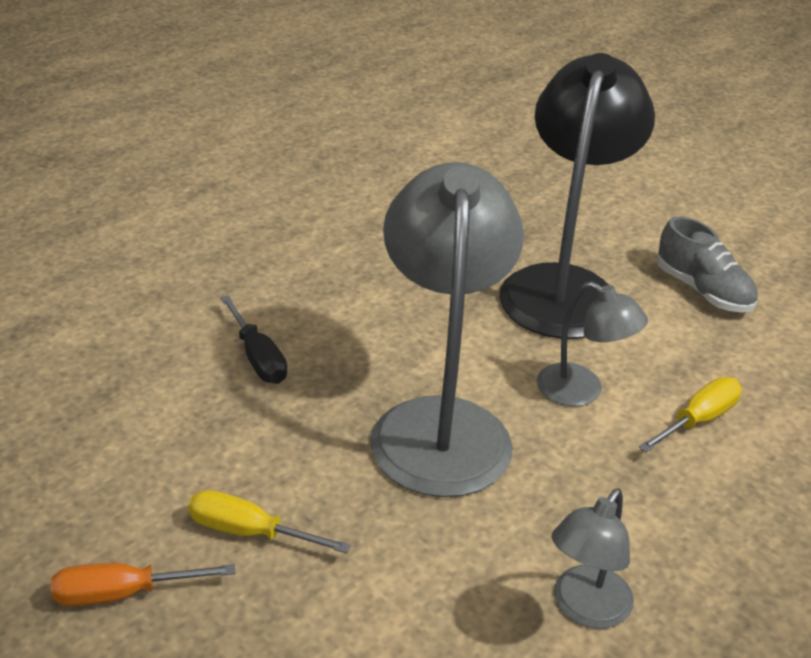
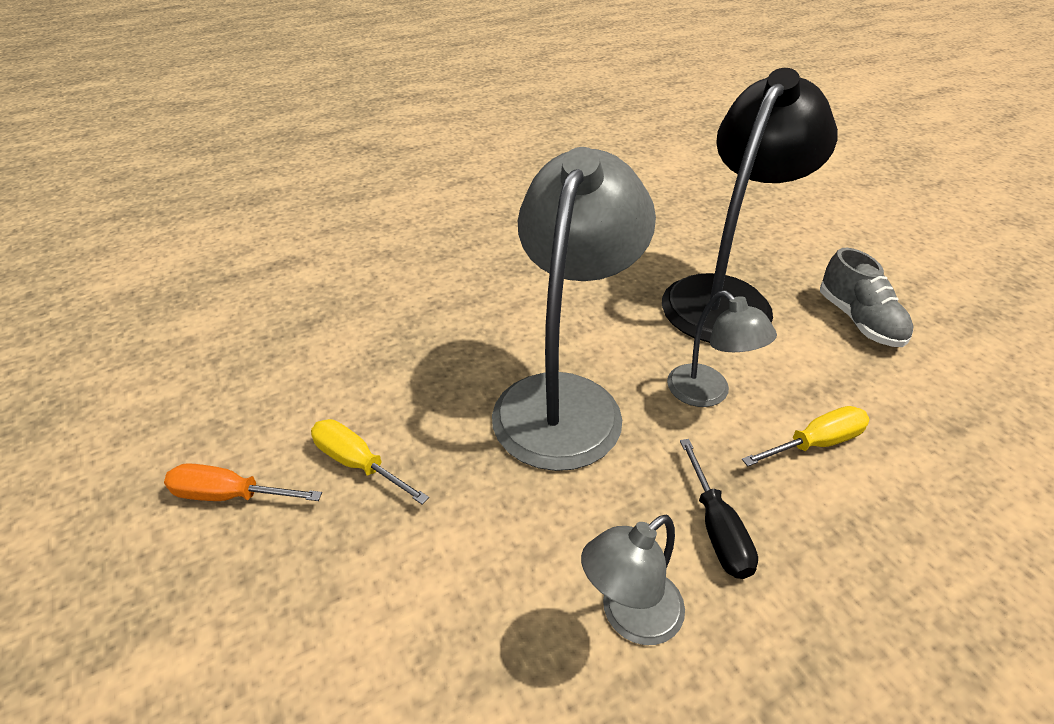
camera: 20 degrees right, 5 degrees up
(257, 357) = (438, 314): black screwdriver -> black screwdriver (716, 528)

